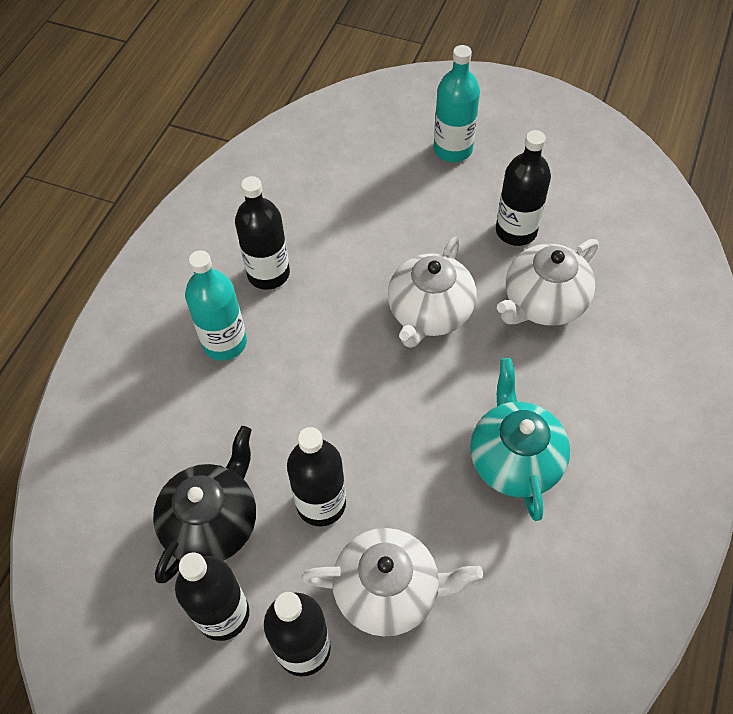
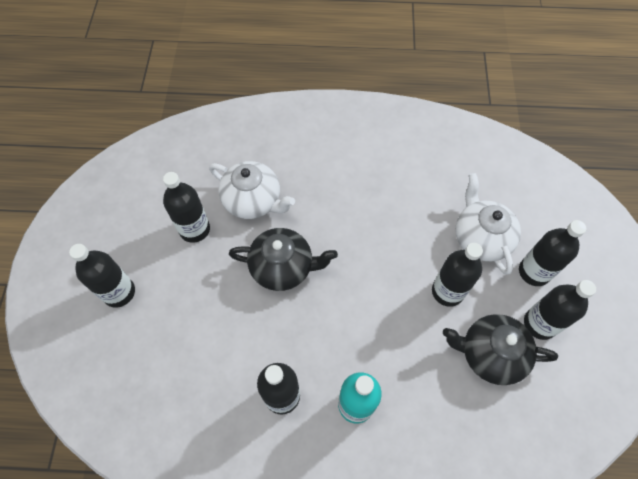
camera: 110 degrees left, 5 degrees up
(429, 313) = (283, 267): white teapot -> black teapot
(453, 149) = (119, 292): turquoise bottle -> black bottle
(514, 459) = (372, 193): turquoise teapot -> none

